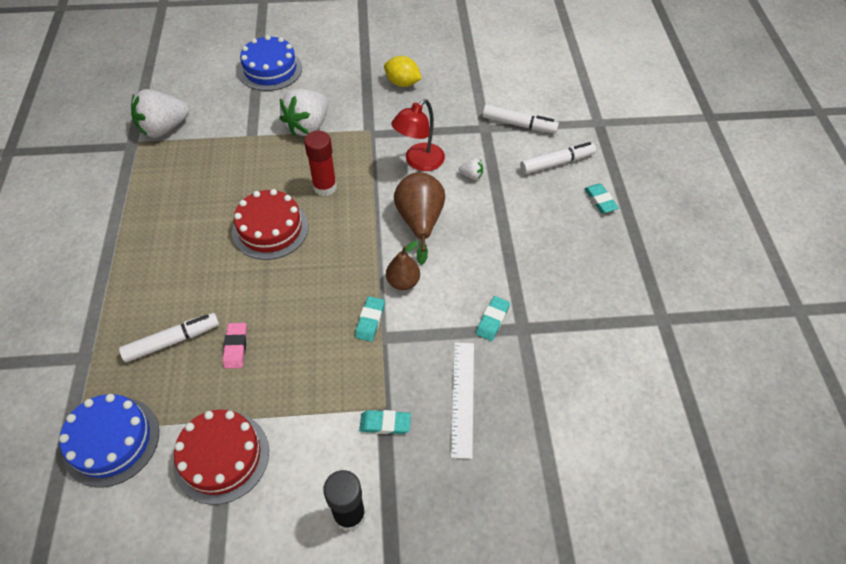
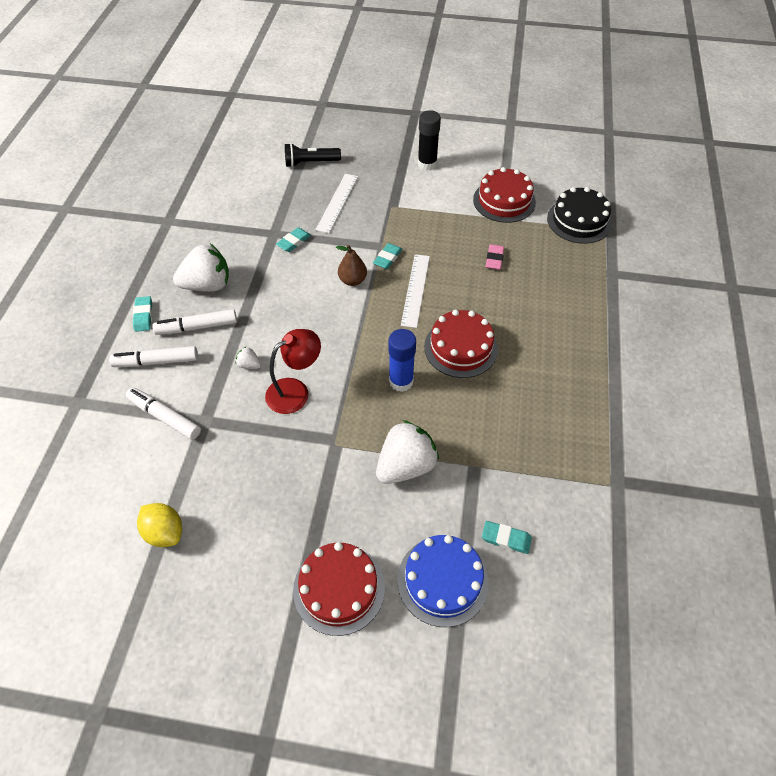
camera: 165 degrees left, 0 degrees up
(111, 441) = (579, 221): blue cake -> black cake
(164, 128) = (581, 499): white strawberry -> white strawberry (207, 285)
(172, 341) = (544, 272): white marker -> white marker (197, 327)
(325, 187) = (401, 381): red glue stick -> blue glue stick
(328, 284) = (415, 290): none -> white ruler
(340, 55) = (339, 588): none -> red cake
(385, 424) = (394, 199): turquoise eraser -> turquoise eraser (506, 538)
(402, 83) = (271, 513): yellow lemon -> yellow lemon (165, 532)
(420, 221) = (319, 328): brown pear -> none
(533, 472) = (310, 163): none -> black flashlight

